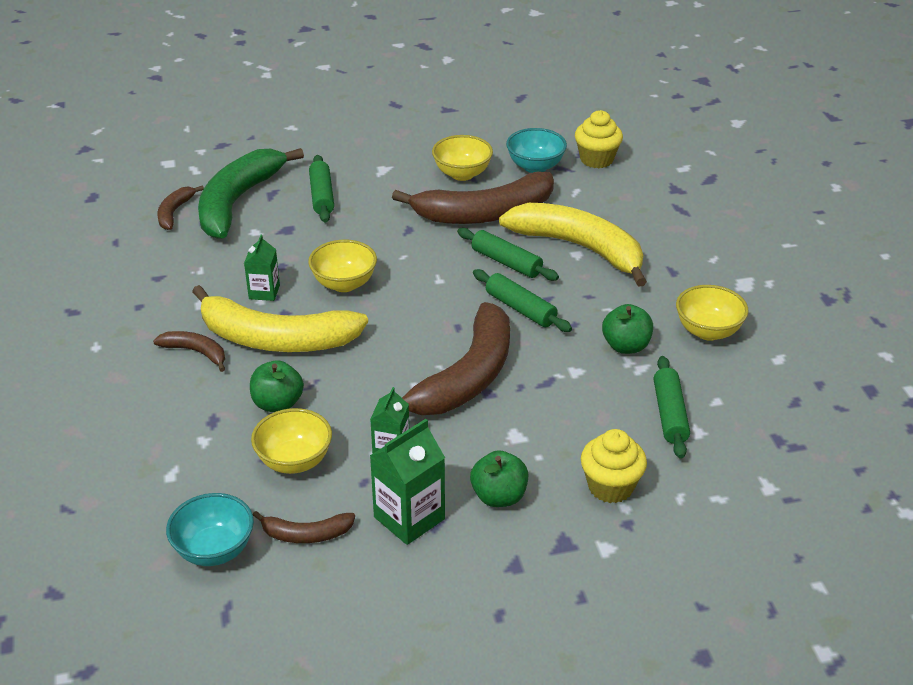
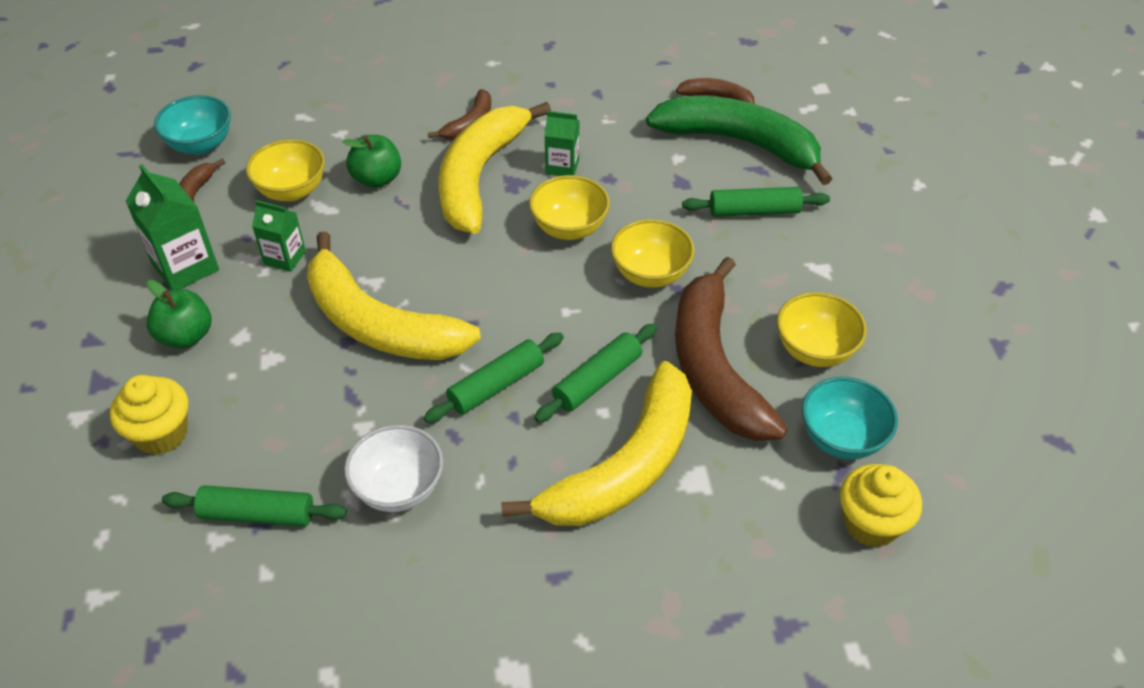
camera: 95 degrees right, 10 degrees up
(466, 377) = (378, 323): brown banana -> yellow banana
(626, 346) = (399, 488): green apple -> white bowl
(708, 331) = (409, 594): yellow bowl -> yellow bowl (650, 274)

